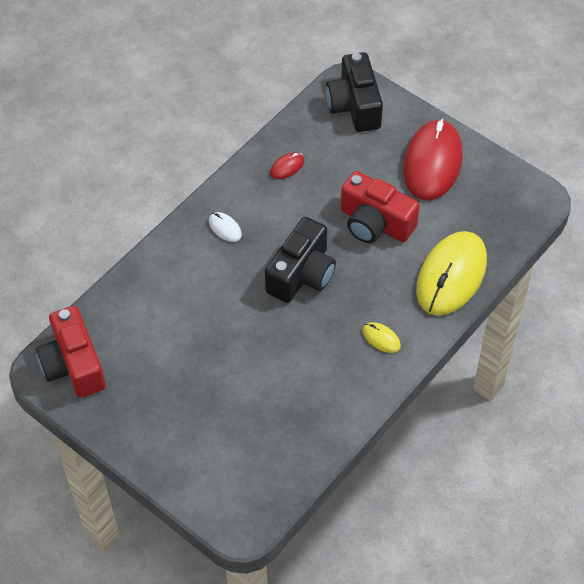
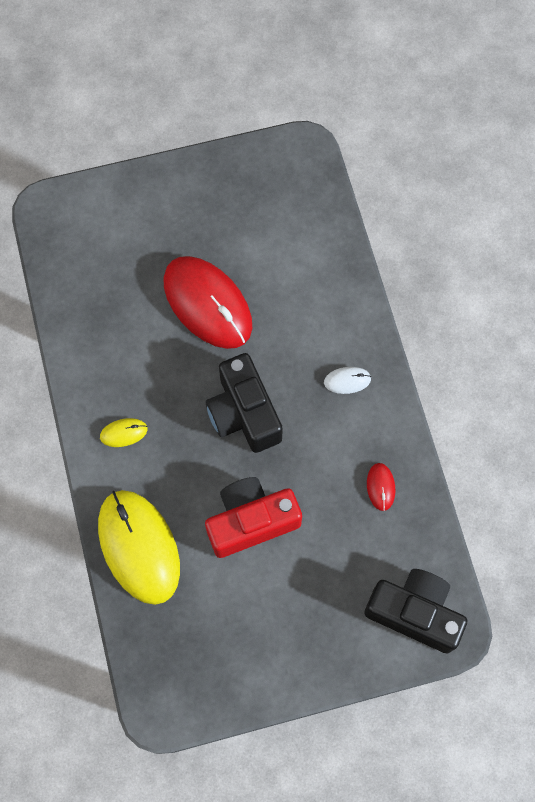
camera: 125 degrees right, 15 degrees up
(73, 365) = (291, 173): red camera -> none
(432, 162) = (283, 635): red mouse -> red mouse (207, 303)

